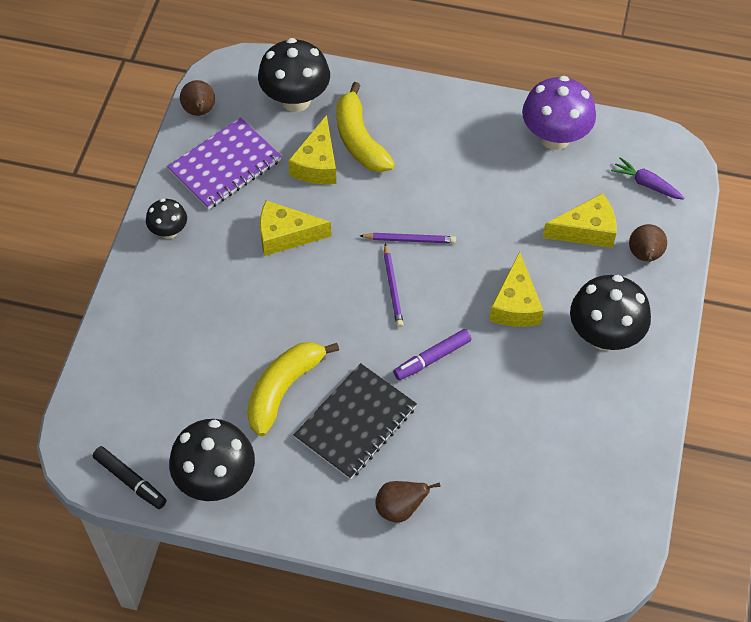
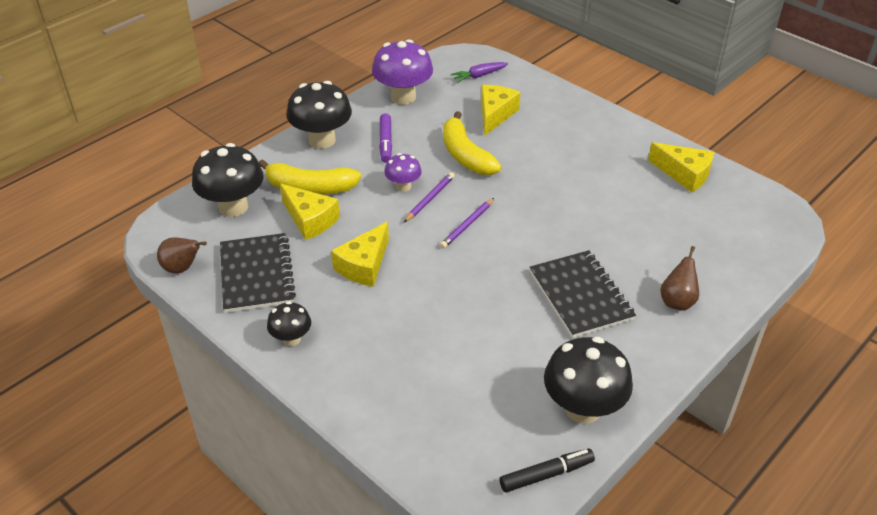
camera: 60 degrees left, 15 degrees down
(225, 166) = (257, 274): purple notebook -> black notebook
(283, 389) = (518, 326): yellow banana -> yellow banana (465, 155)
(393, 288) = (467, 225): purple pencil -> purple pencil turned 105 degrees clockwise
(412, 210) = (403, 186): none -> purple mushroom
(432, 358) = (549, 229): purple marker -> purple marker (386, 142)
(515, 304) = (532, 170): yellow cheese -> yellow cheese (684, 174)
(604, 336) = (589, 141): black mushroom -> black mushroom (322, 140)
(644, 256) = (537, 99): brown pear -> none

